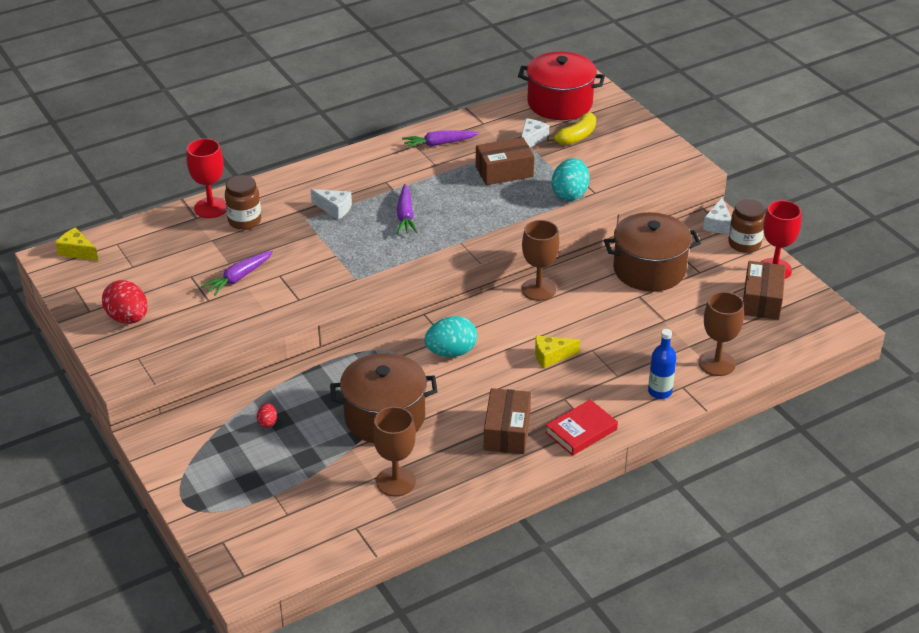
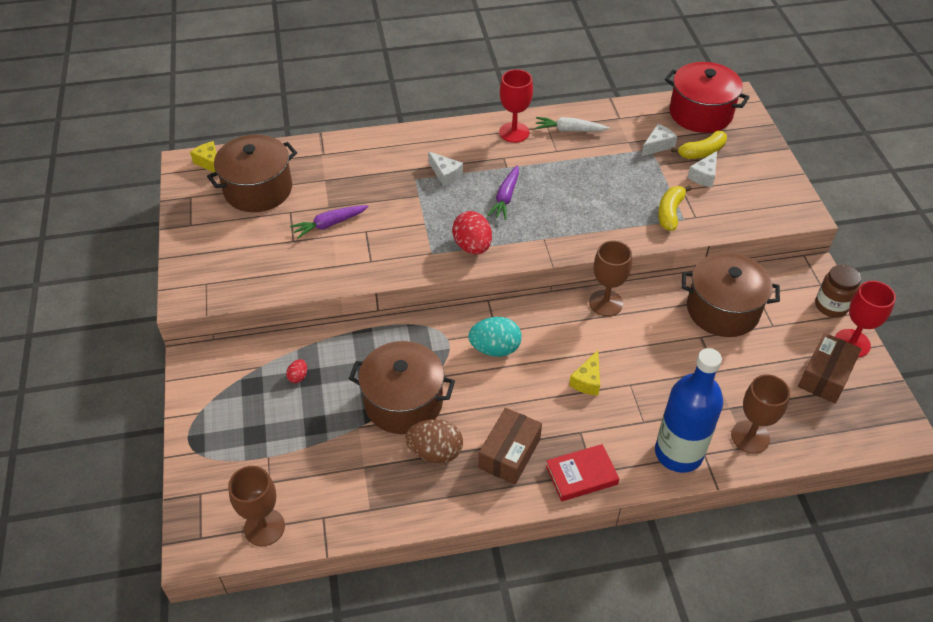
camera: 20 degrees right, 10 degrees up
(128, 318) = (217, 241): red egg -> red egg (472, 246)
(144, 264) = (258, 189): none -> brown pot
(211, 208) = (340, 147): red goblet -> red goblet (514, 132)
(244, 221) = (362, 167): brown jar -> none
(396, 481) = (382, 477): brown goblet -> brown goblet (264, 527)
(436, 448) = (435, 452): none -> brown egg
(439, 144) = (569, 130): purple carrot -> white carrot
(504, 171) = (617, 173): brown box -> none
(551, 356) = (587, 380): yellow cheese -> yellow cheese turned 75 degrees counterclockwise
(570, 194) = (670, 213): turquoise egg -> yellow banana
(659, 392) = (678, 453): blue bottle -> blue bottle, size x1.96
(718, 224) = (812, 276): white cheese -> white cheese (704, 176)

